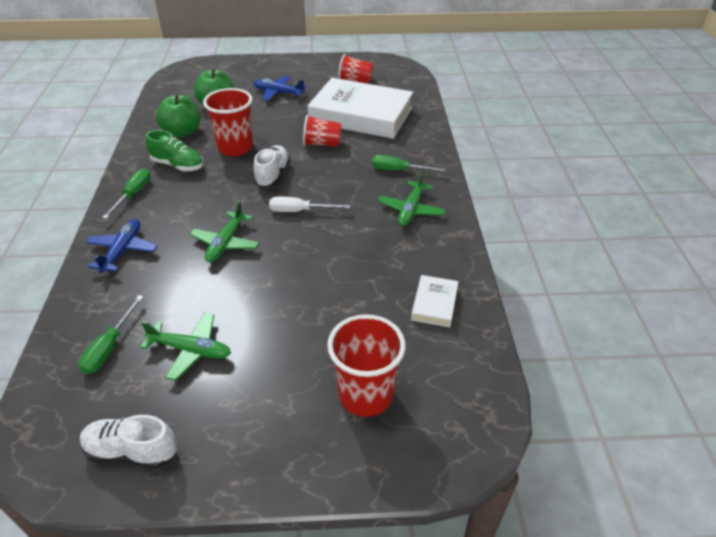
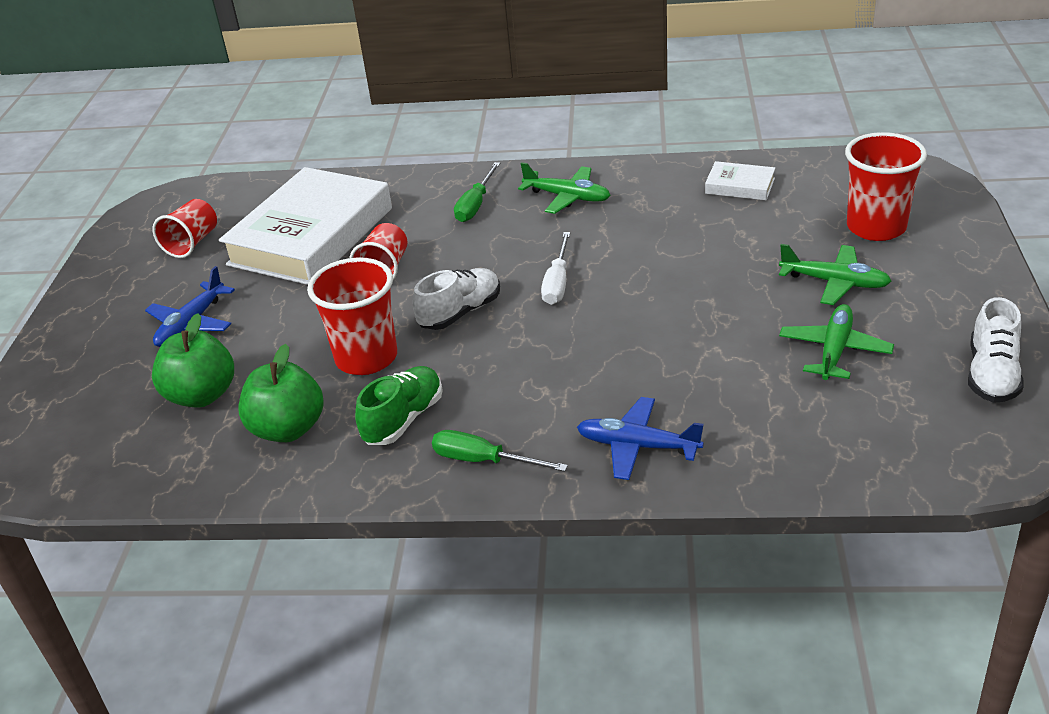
camera: 80 degrees left, 5 degrees down
(109, 347) = (840, 422): green screwdriver -> none
(226, 243) = (625, 343): green plane -> green plane (835, 282)
(272, 175) = (460, 312): white shoe -> white shoe turned 120 degrees clockwise

